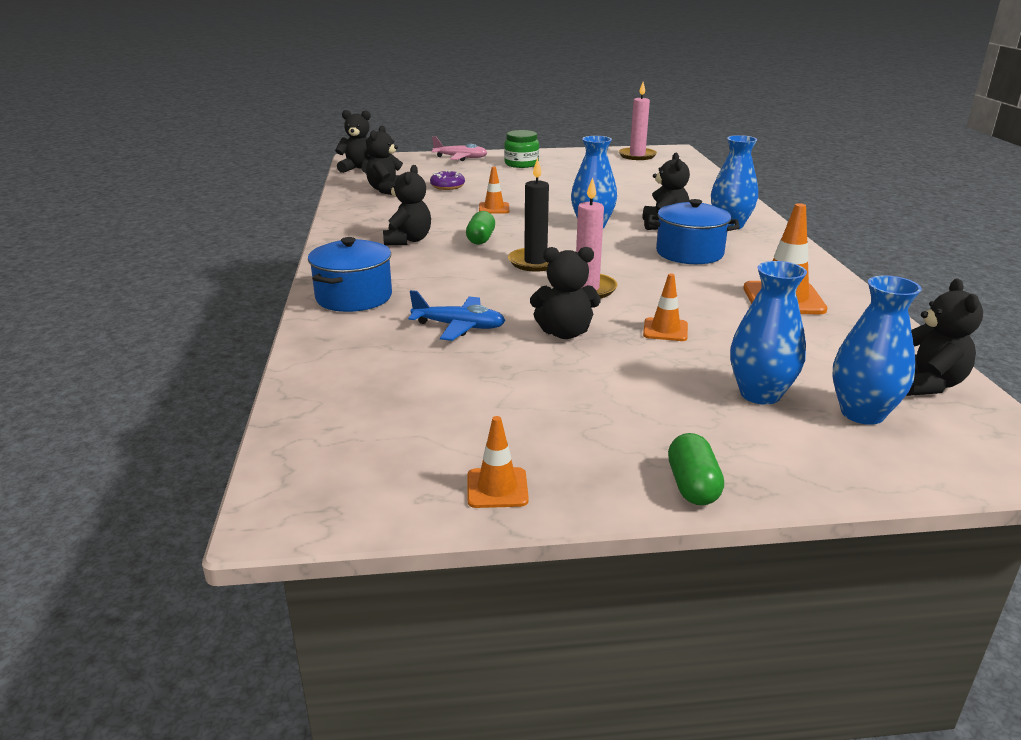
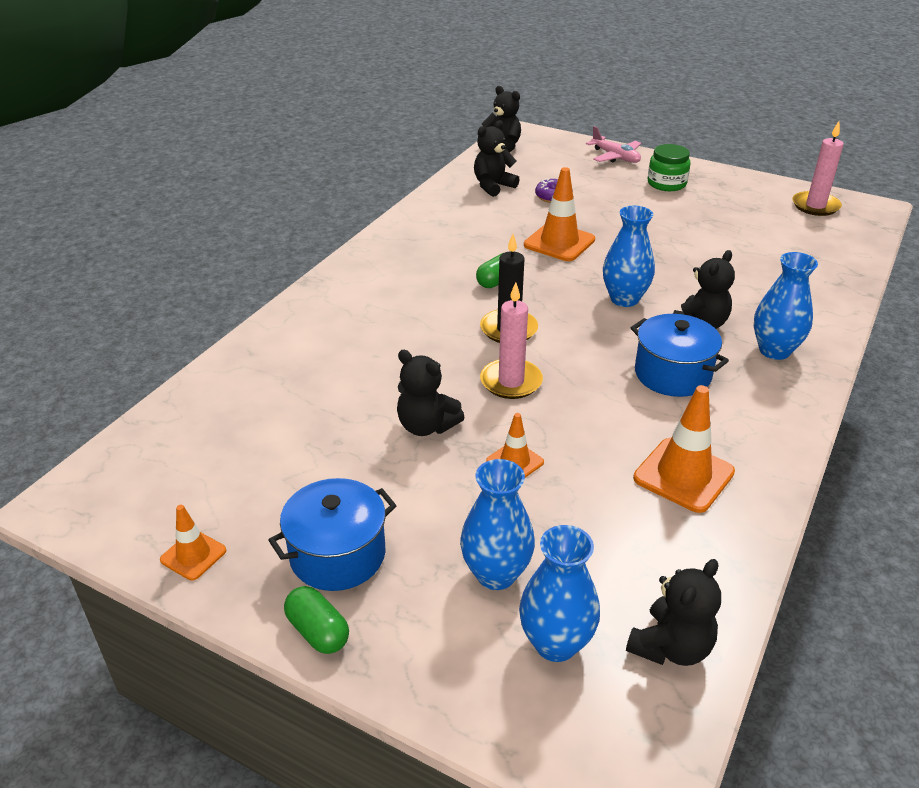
camera: 35 degrees right, 10 degrees up
(354, 297) = (318, 315): blue pot -> blue pot (337, 555)
(408, 240) = (435, 260): black teddy bear -> none
(459, 327) = (355, 382): blue plane -> none
(494, 208) = (559, 242): orange traffic cone -> orange traffic cone, size x1.76
(692, 486) = (318, 631): green capsule -> green capsule turned 75 degrees counterclockwise

